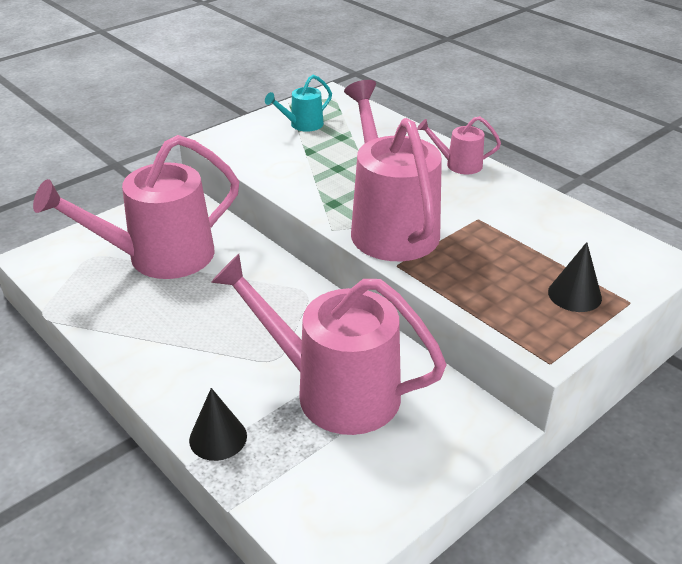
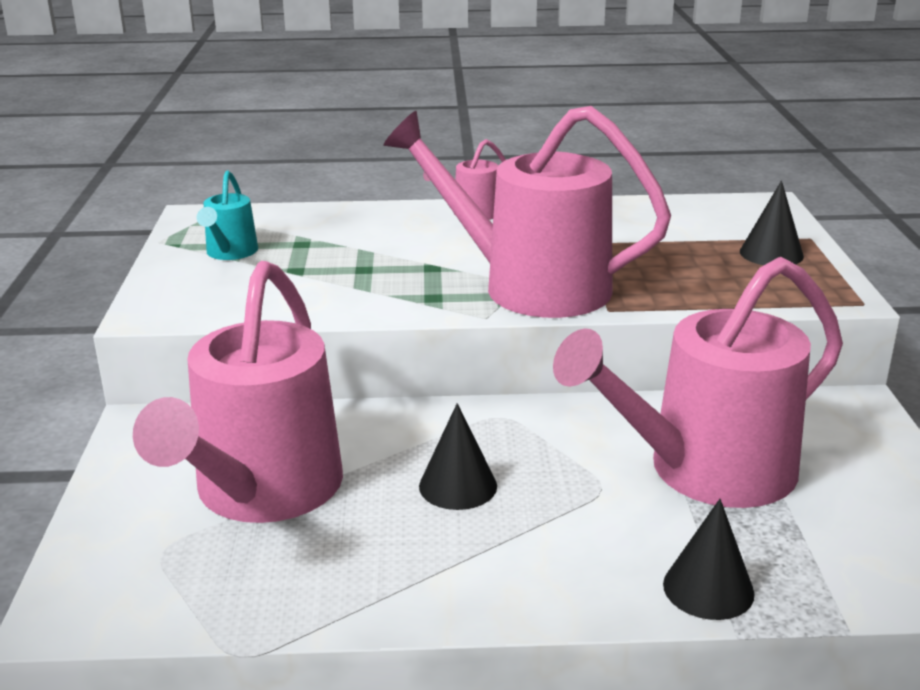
camera: 50 degrees left, 10 degrees down
(224, 310) = (458, 486): none -> black cone

